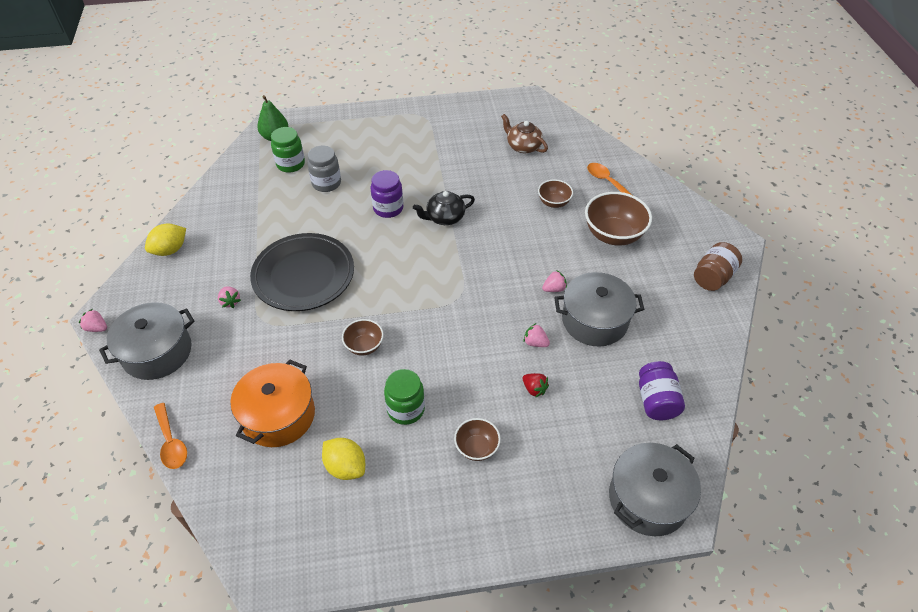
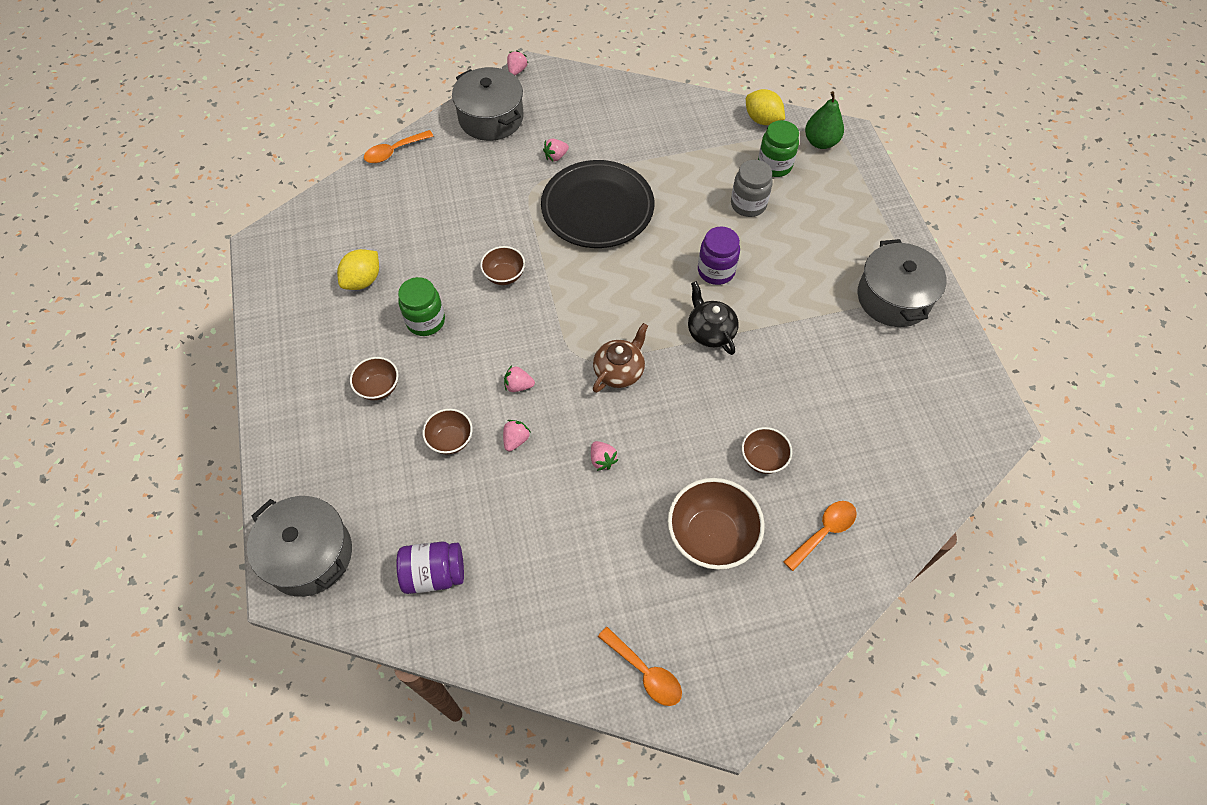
camera: 85 degrees right, 10 degrees up
(170, 250) = (620, 95): yellow lemon -> yellow lemon (762, 120)
(278, 415) = (420, 220): orange pot -> none
(483, 339) = (518, 386): none -> pink strawberry
(523, 146) = (876, 416): brown teapot -> brown teapot (619, 370)
(534, 389) = (450, 440): red strawberry -> brown bowl
(594, 320) = (554, 507): grey pot -> grey pot (893, 297)
(713, 277) = (645, 672): brown jar -> orange spoon

